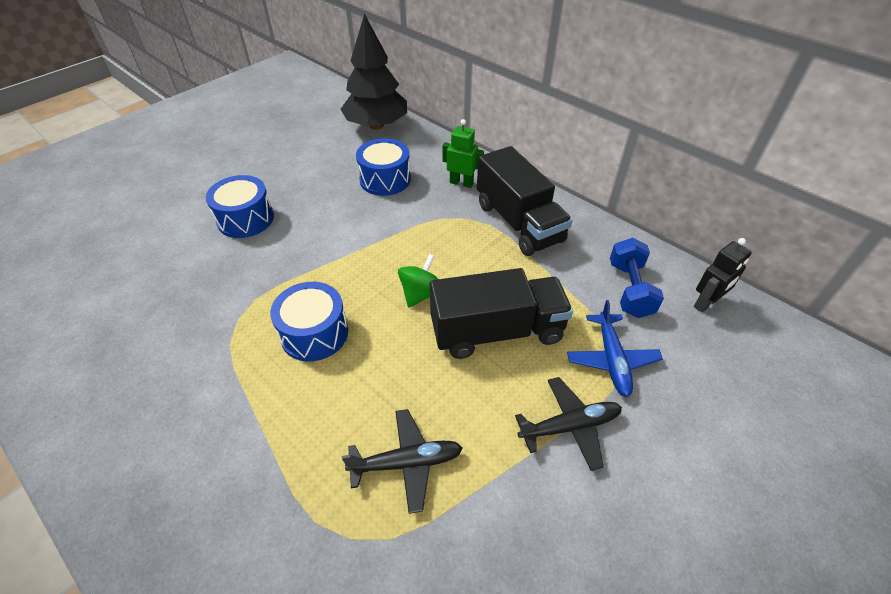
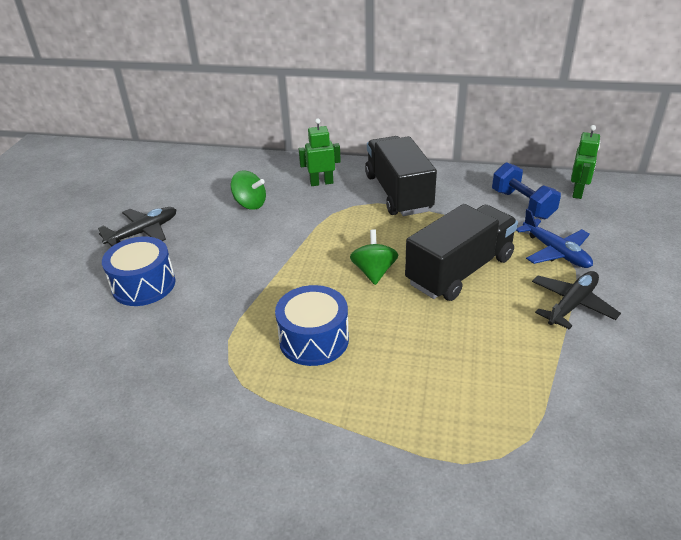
camera: 30 degrees left, 10 degrees down
(376, 125) = (195, 167): black tree -> none
(385, 179) = (250, 204): blue drum -> green spinning top
(407, 463) = (488, 386): black plane -> black plane (144, 232)
(518, 223) = (398, 193): black truck -> black truck turned 135 degrees counterclockwise
(706, 303) = (578, 192): black robot -> green robot

